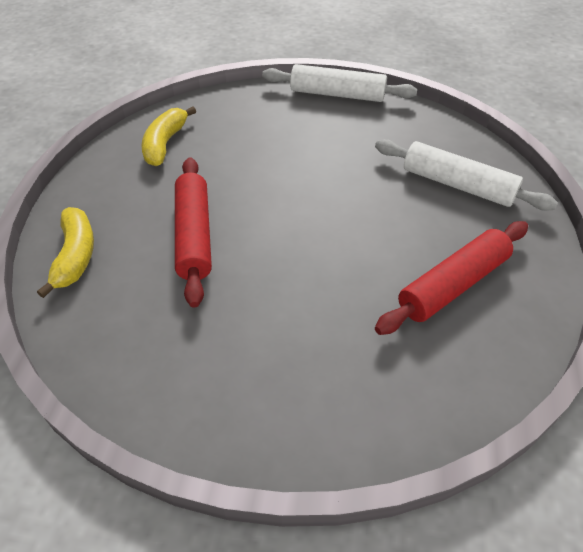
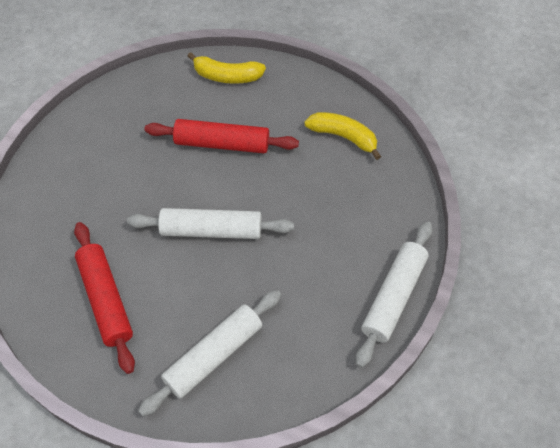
camera: 105 degrees right, 10 degrees up
(320, 217) = (211, 230): none -> white rolling pin

